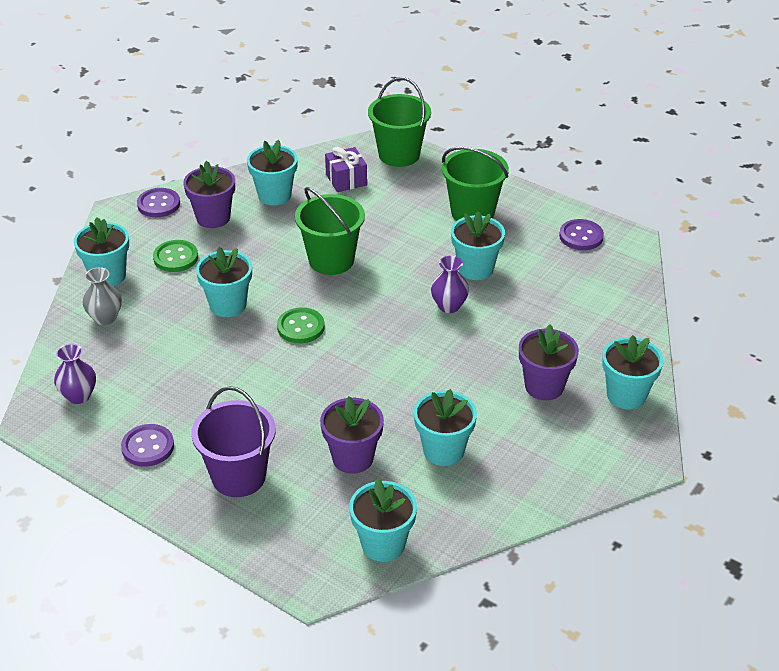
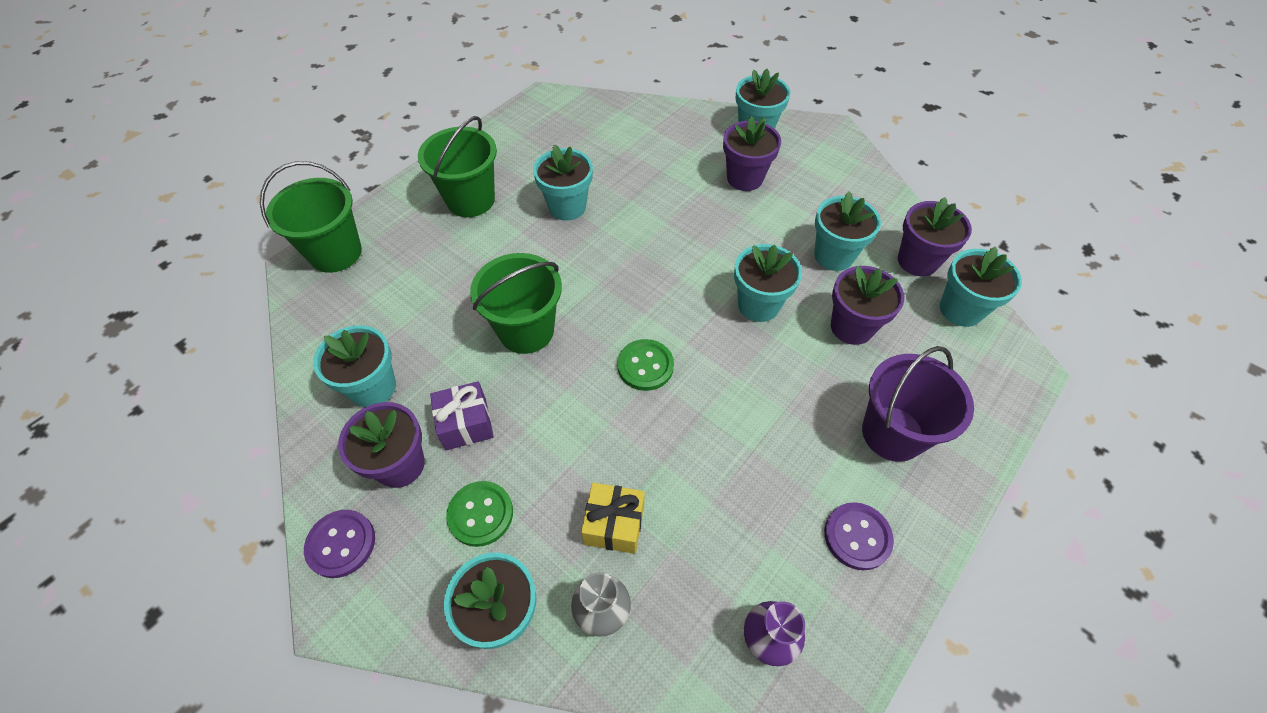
camera: 85 degrees left, 15 degrees up
(165, 319) = (614, 524): none -> yellow gift
(228, 305) = (595, 445): turquoise flower pot -> turquoise flower pot (758, 305)
(346, 180) = (367, 308): purple gift -> purple gift (466, 424)
(446, 517) = (917, 261): none -> purple flower pot
(449, 306) = (624, 233): purple vase -> none
(581, 236) = (532, 128): purple button -> none

